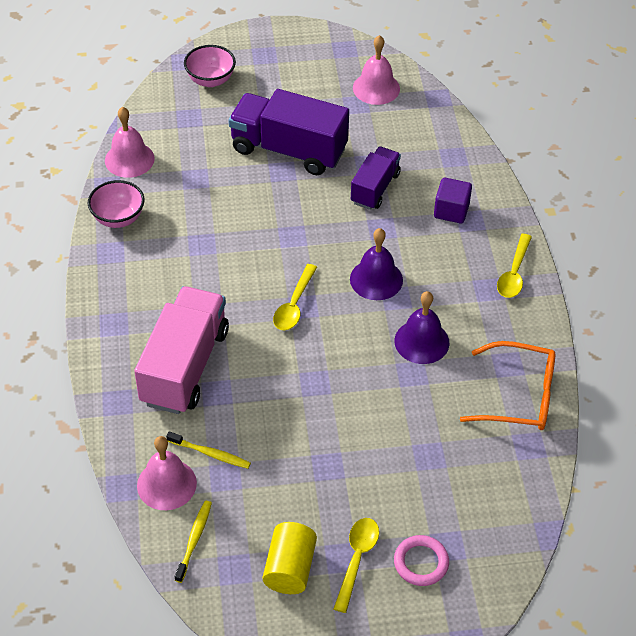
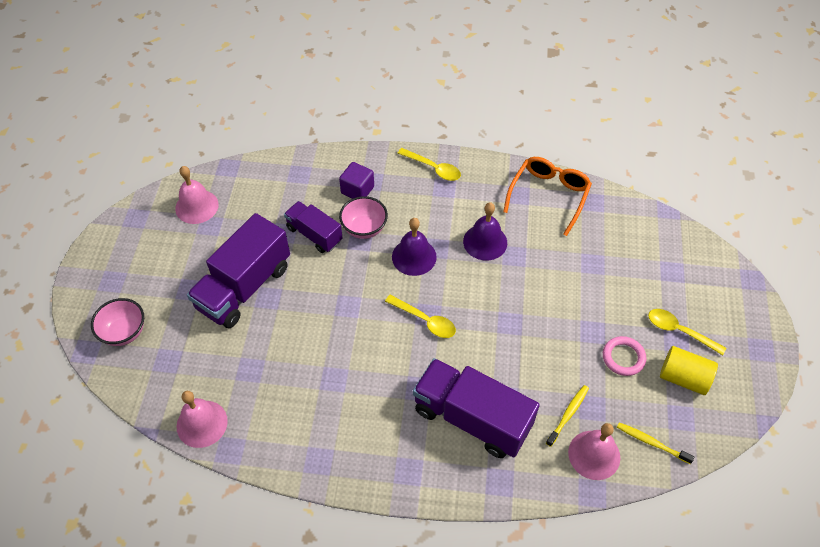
camera: 75 degrees left, 5 degrees up
(118, 218) = (277, 446): pink bowl -> pink bowl (364, 228)
(185, 366) = (472, 418): pink truck -> purple truck
(421, 562) = (685, 291): pink ring -> pink ring (623, 357)

